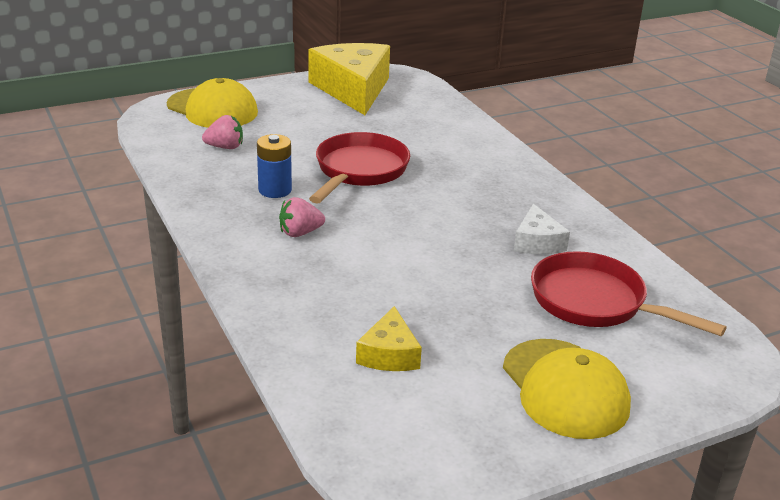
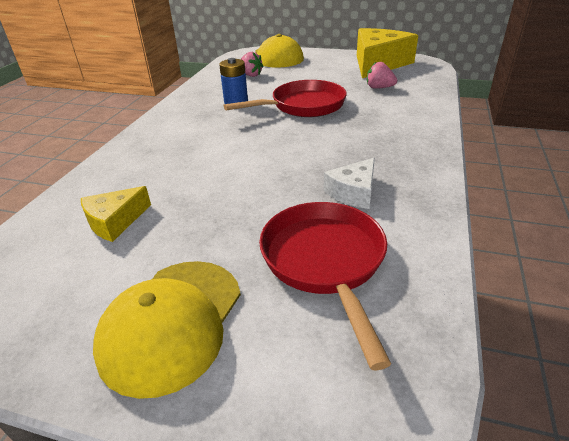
camera: 45 degrees right, 5 degrees up
(300, 233) = (206, 128): pink strawberry -> pink strawberry (379, 88)

